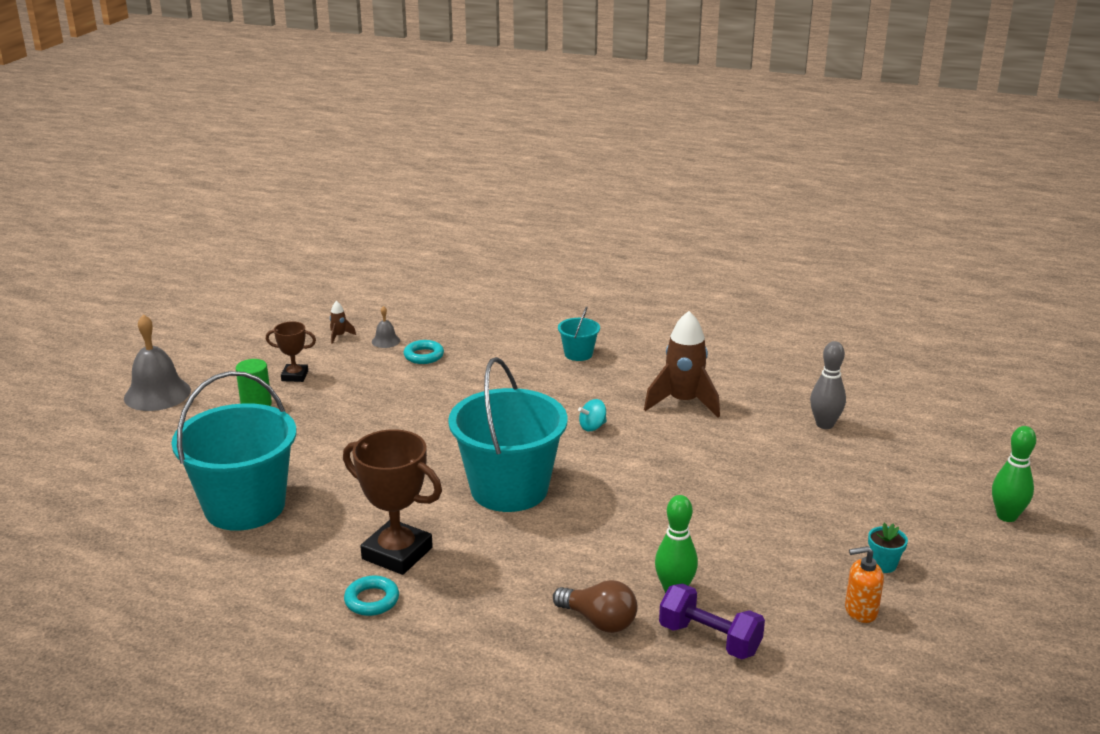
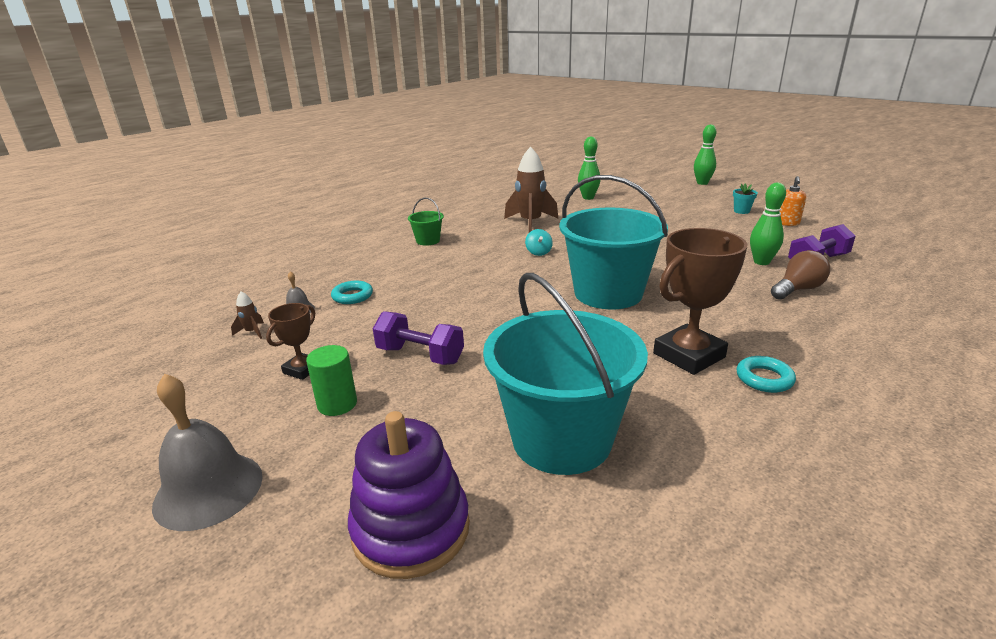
camera: 65 degrees left, 0 degrees up
(140, 470) = (411, 529): none -> purple stacking toy
(336, 418) = (420, 355): none -> purple dumbbell
(578, 354) = (428, 241): turquoise bucket -> green bucket
(824, 424) = (588, 197): grey bowling pin -> green bowling pin

